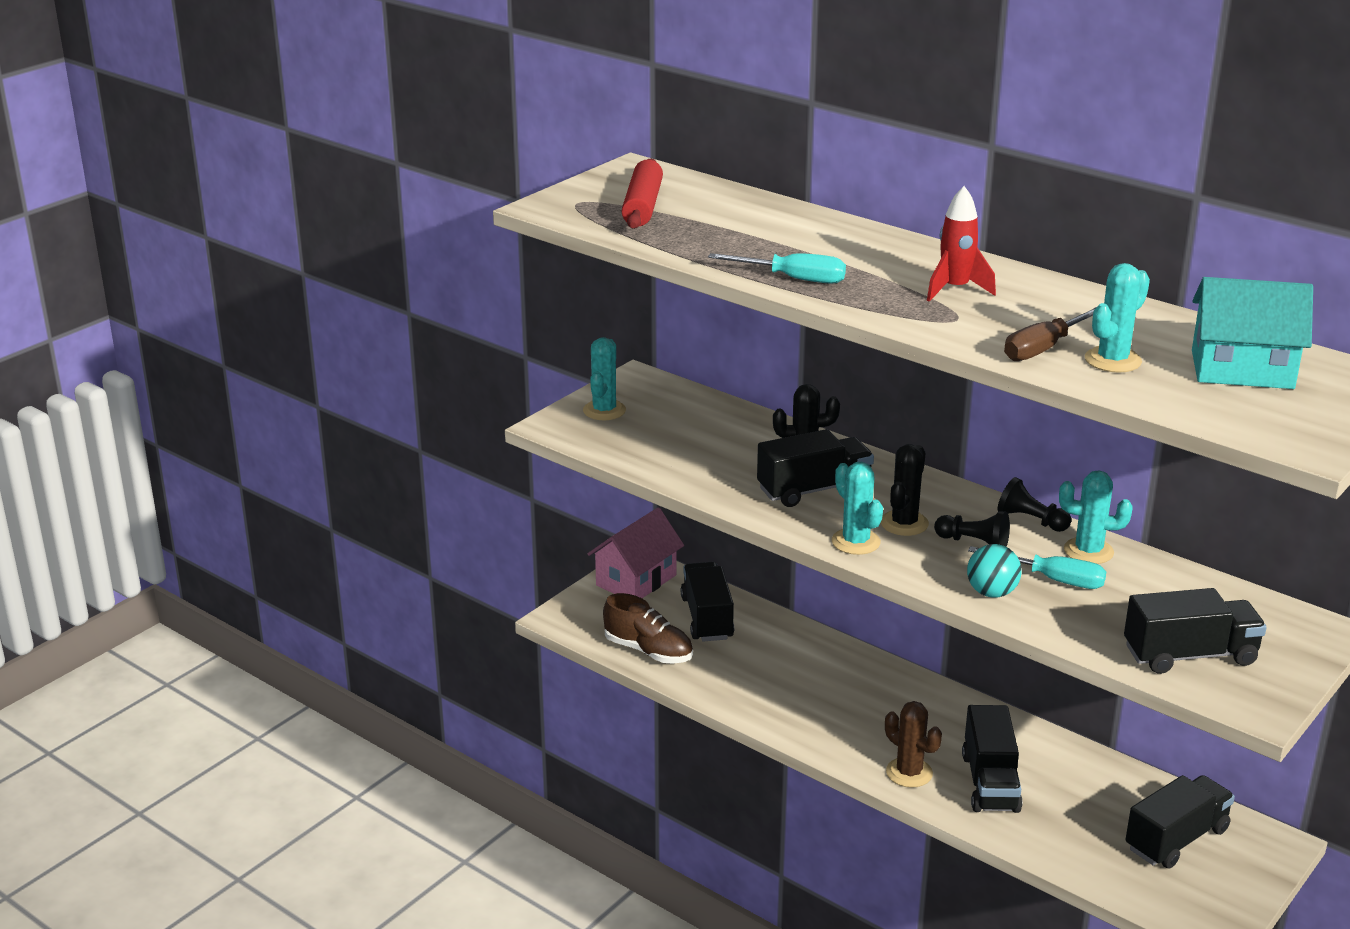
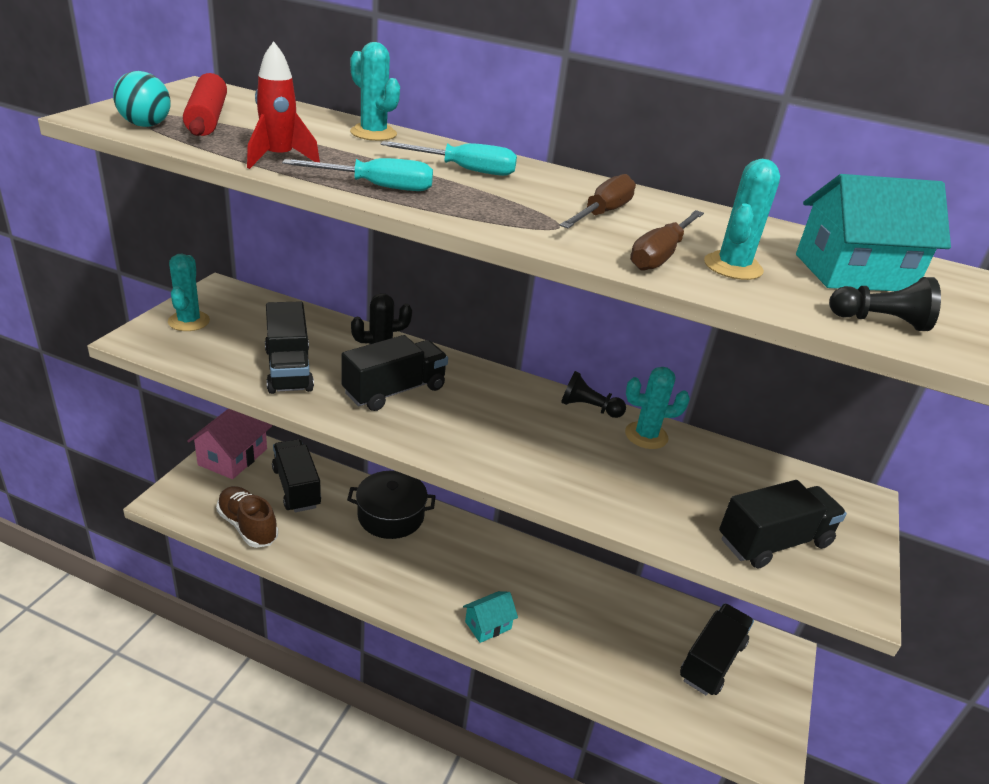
camera: 20 degrees left, 5 degrees up
(648, 651) = (247, 526): brown shoe -> brown shoe turned 150 degrees counterclockwise
(814, 657) = (391, 516): none -> black pot
(855, 542) = (444, 444): turquoise cactus -> turquoise cactus (373, 133)
(904, 523) = (482, 420): black cactus -> none
(909, 773) = (488, 625): brown cactus -> turquoise house
(955, 290) = (543, 197): red rocket -> red rocket (279, 159)
(974, 543) = (549, 435): black pawn -> black pawn (880, 321)
(990, 782) = (555, 625): black truck -> black truck (288, 369)
(991, 593) = (581, 489): turquoise ball -> turquoise ball (146, 125)
(1008, 307) = (602, 213): none -> brown screwdriver
(1052, 579) = (627, 468): turquoise screwdriver -> turquoise screwdriver (464, 170)

